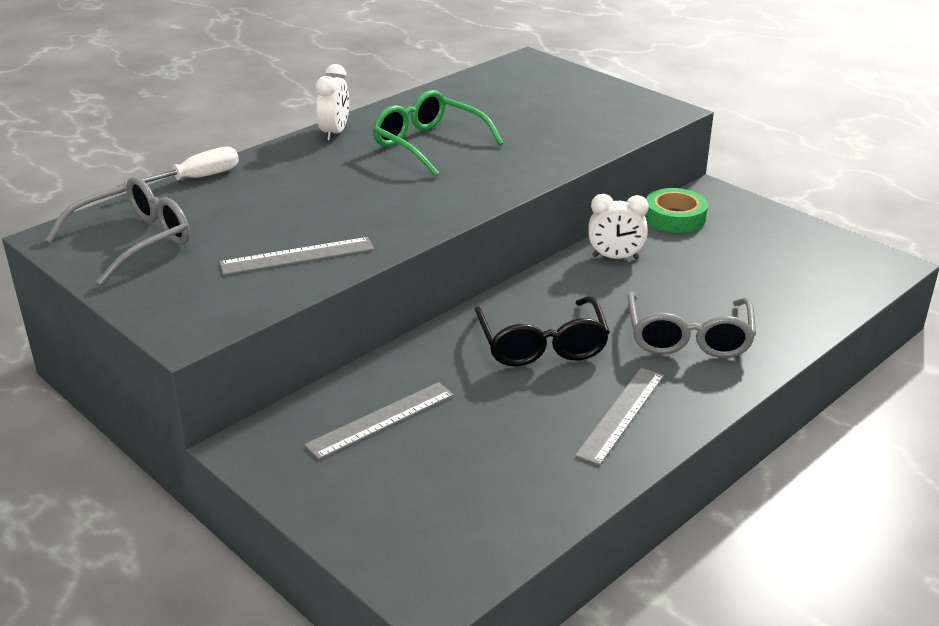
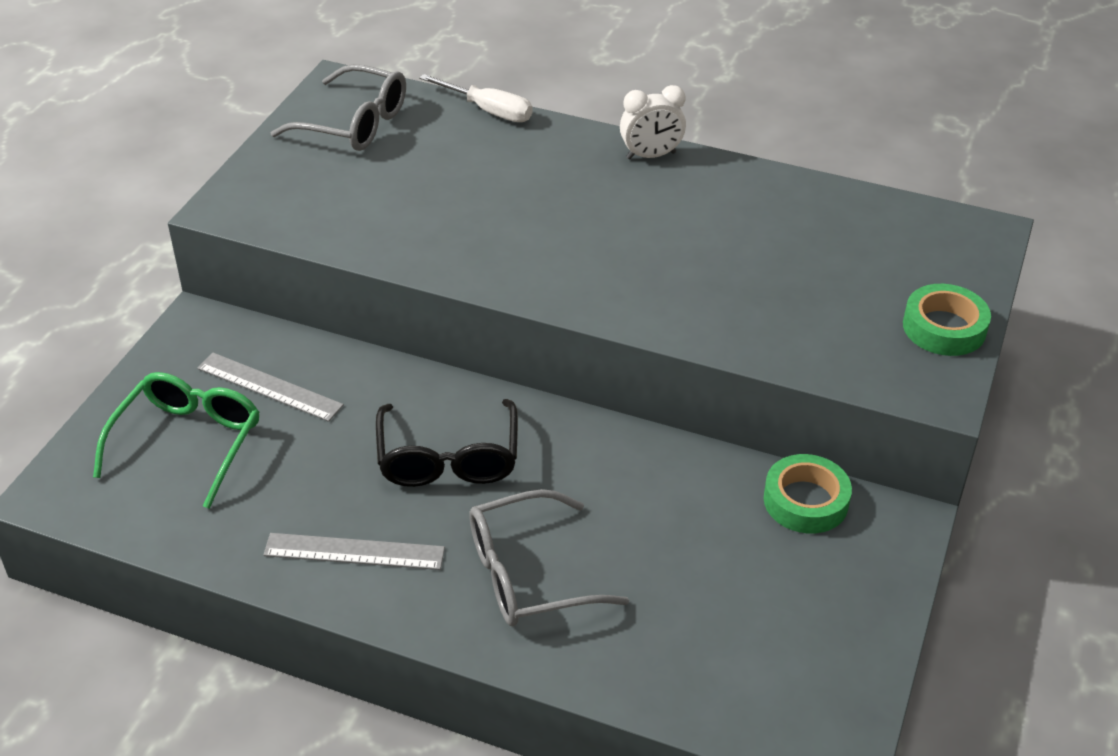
camera: 65 degrees right, 10 degrees up
(297, 256) = (382, 221): grey ruler -> none
(428, 144) = (675, 225): green glasses -> green glasses (188, 442)
(542, 345) = (448, 459): black glasses -> black glasses turned 60 degrees counterclockwise
(610, 94) = (944, 328): none -> green tape
(615, 257) = (666, 470): white clock -> none

